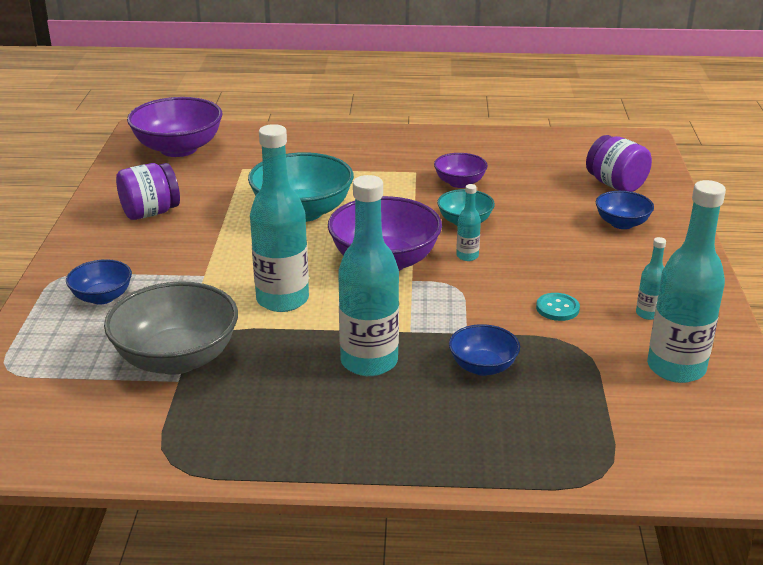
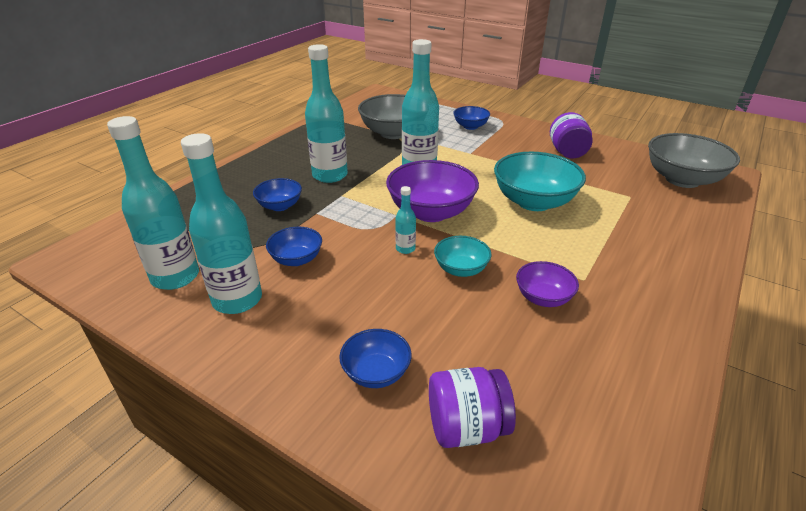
camera: 120 degrees right, 5 degrees up
(178, 149) = (682, 179): purple bowl -> grey bowl
(557, 308) = (296, 259): turquoise button -> blue bowl
(648, 314) = (237, 300): turquoise bottle -> turquoise bottle, size x2.21

